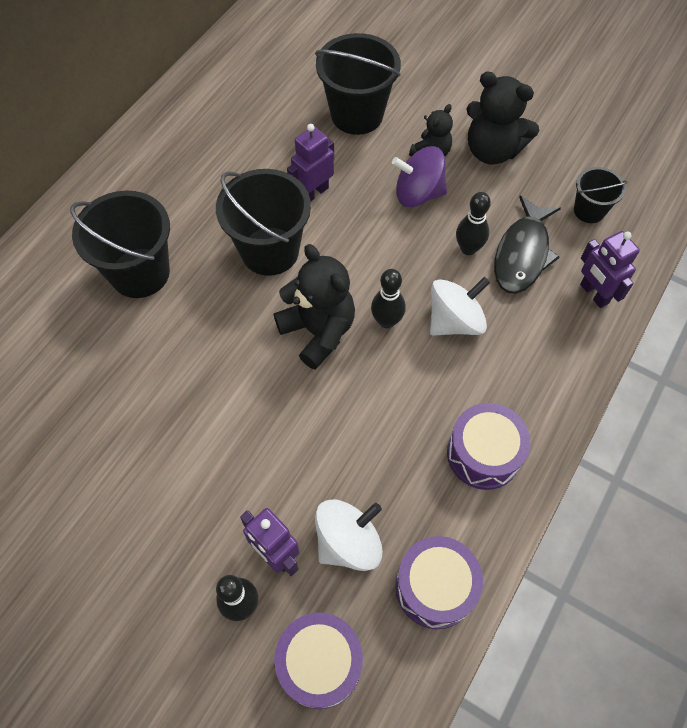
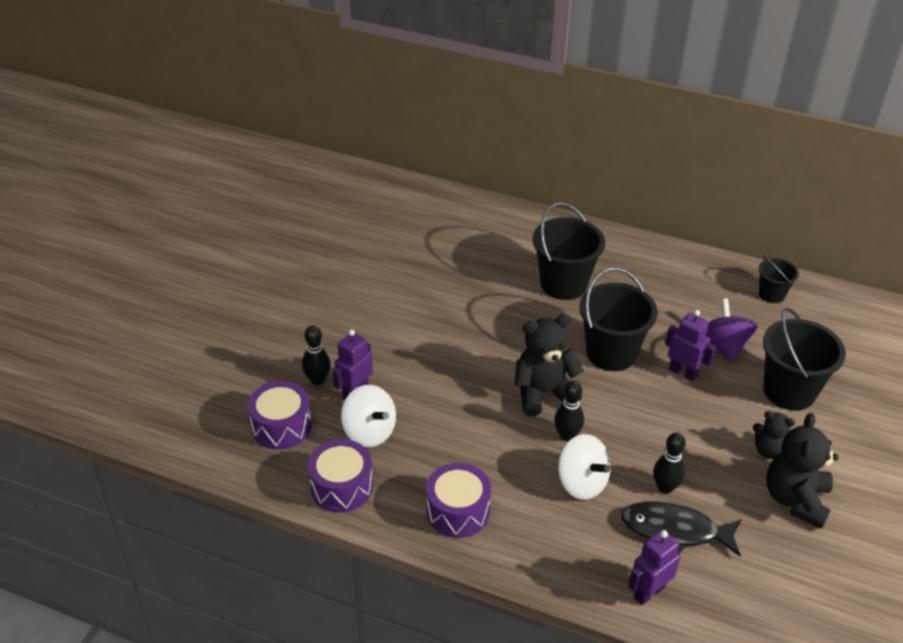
camera: 80 degrees right, 20 degrees down
(318, 331) = (543, 393): black teddy bear -> black teddy bear turned 150 degrees counterclockwise
(418, 194) = (713, 445): purple spinning top -> purple spinning top (723, 346)
(589, 210) = (753, 587): black bucket -> black bucket (771, 294)

